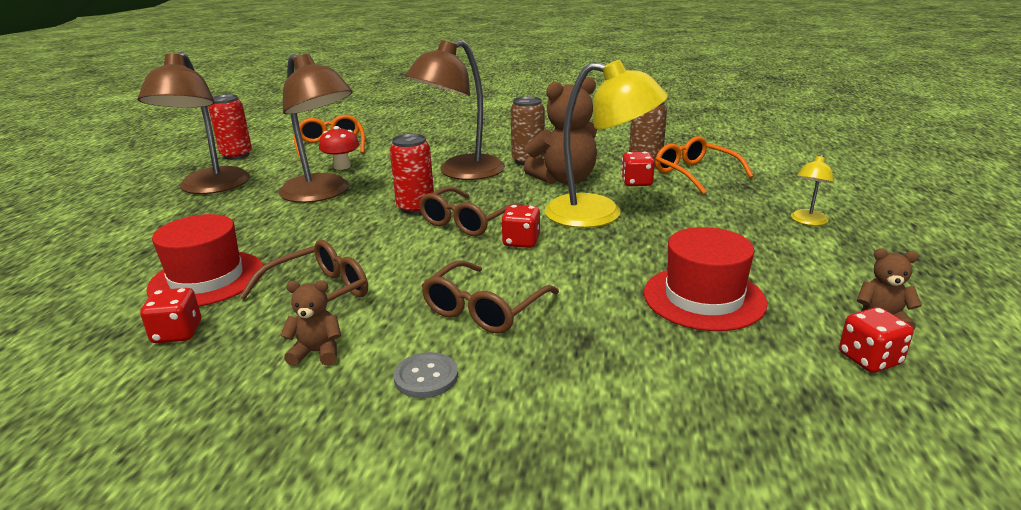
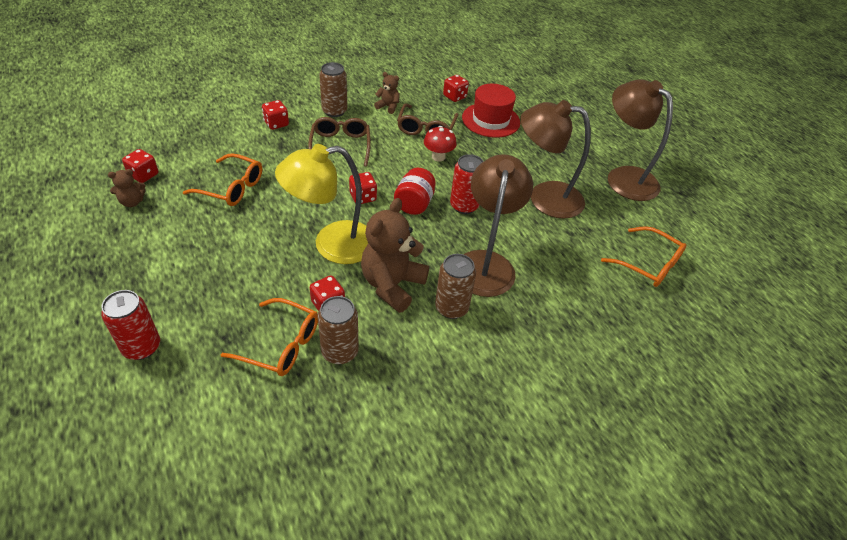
camera: 140 degrees right, 20 degrees up
(236, 155) = (688, 219): red can -> red can (141, 347)
(317, 353) = (388, 107): brown teddy bear -> brown teddy bear turned 120 degrees counterclockwise
(342, 166) = (586, 235): red mushroom -> red mushroom (438, 157)
(426, 377) = (334, 111): grey button -> brown can
(467, 222) = (414, 204): brown glasses -> red jar
(566, 387) = (276, 124): none -> red dice
(704, 298) = (232, 188): red hat -> orange glasses
(807, 221) = (168, 293): yellow lamp -> none

